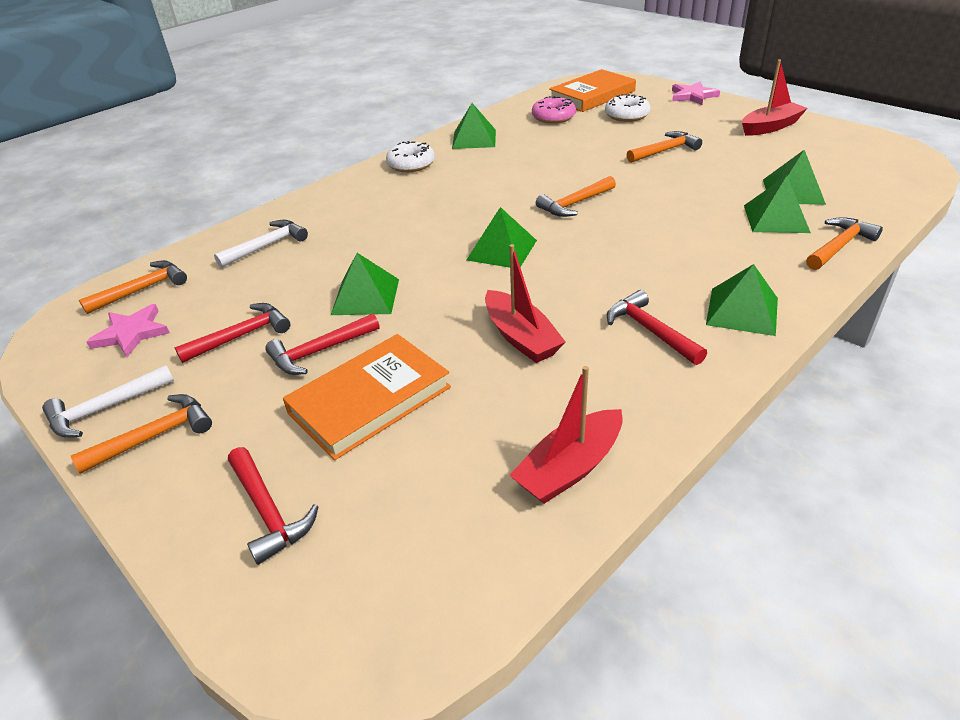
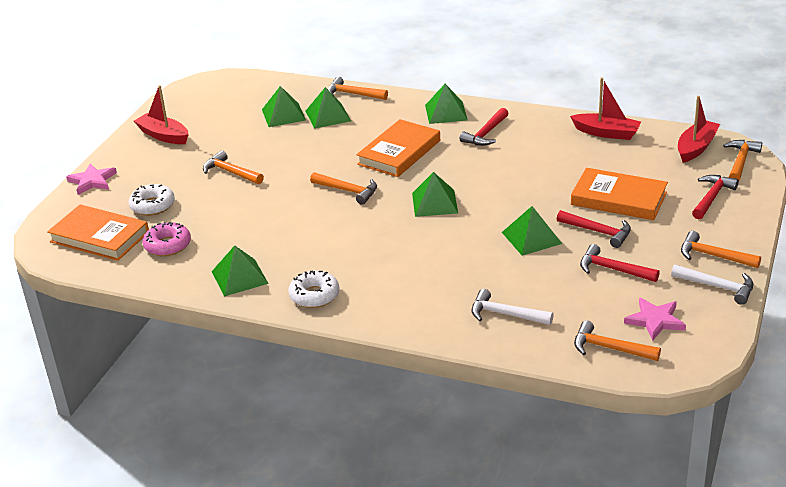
camera: 115 degrees left, 5 degrees down
(324, 629) = (740, 161): none -> orange hammer
(521, 337) = (525, 169): red boat -> red boat (696, 148)
(641, 250) = (399, 152): none -> orange book

